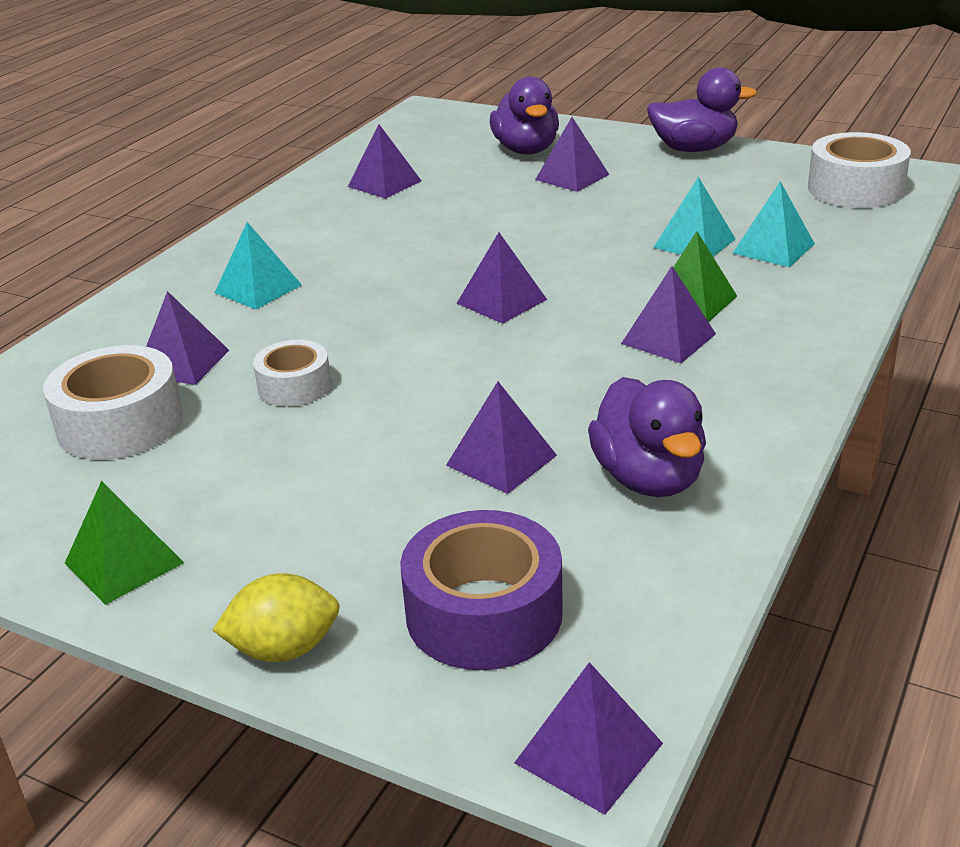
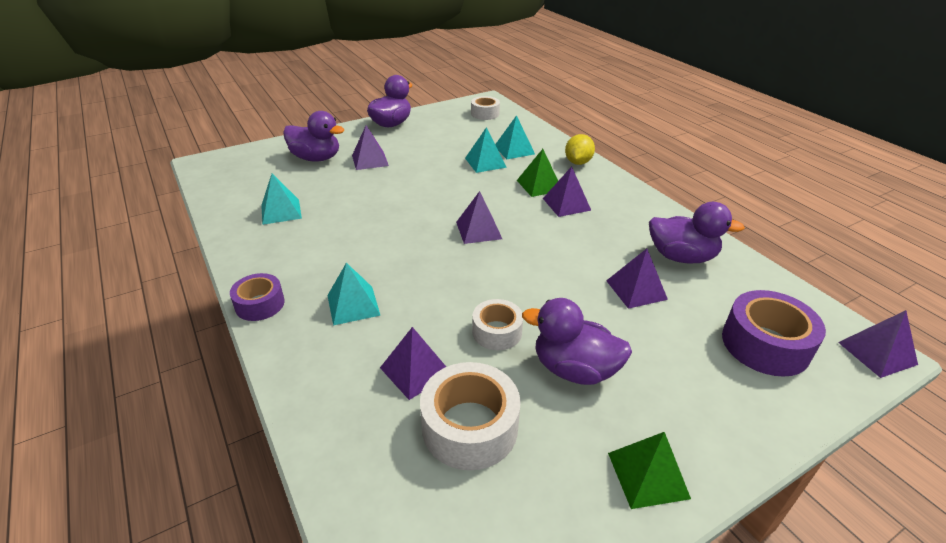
camera: 60 degrees left, 5 degrees up
(211, 245) = (260, 304): none -> purple tape
(271, 460) = (574, 369): none -> purple duck
(284, 649) = (769, 427): yellow lemon -> yellow lemon (578, 162)
(384, 183) = (281, 211): purple pyramid -> turquoise pyramid
(855, 189) = (485, 114): white tape -> white tape, size x0.62

